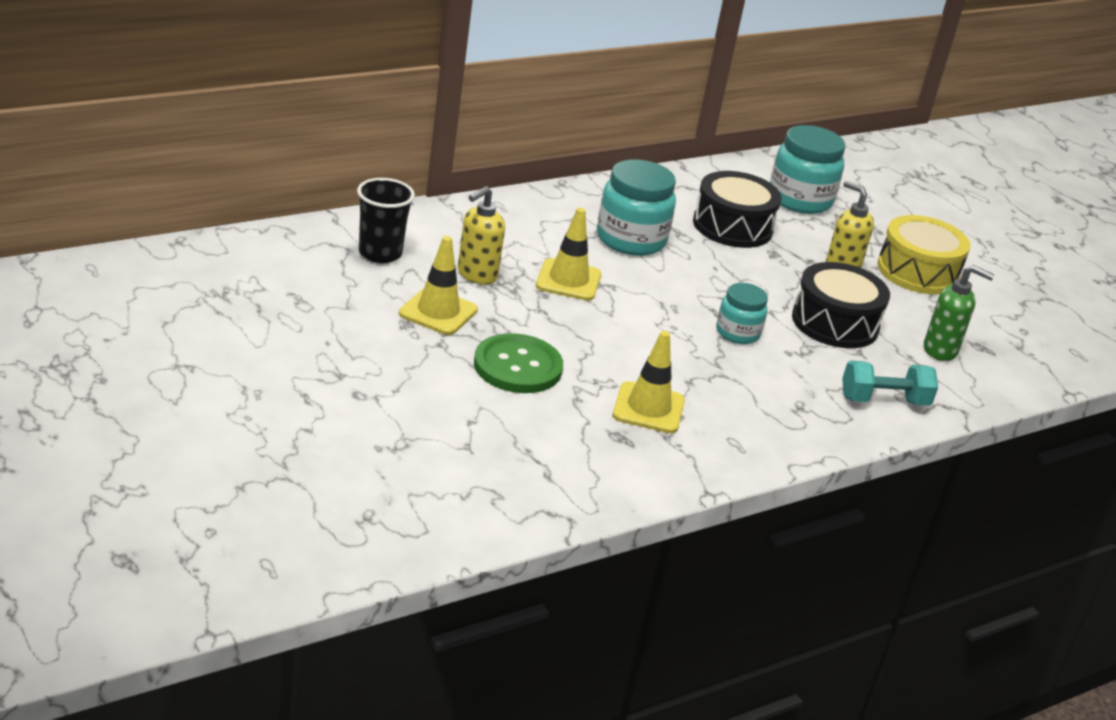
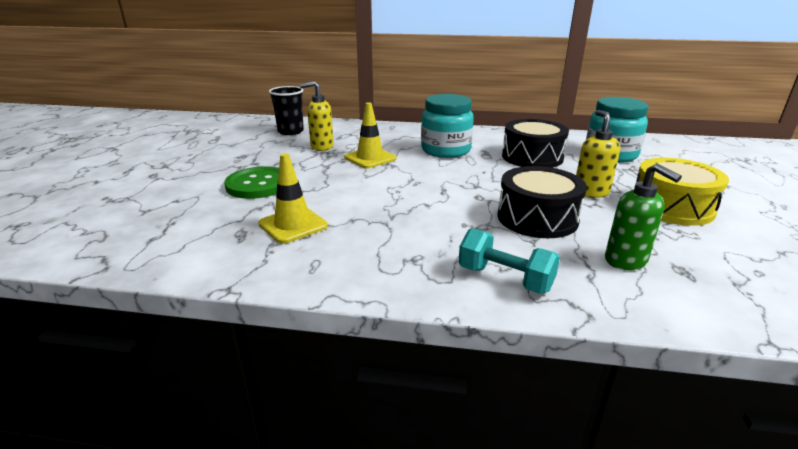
camera: 45 degrees right, 5 degrees down
(438, 312) = (269, 155): yellow traffic cone -> none
(737, 333) = (440, 204): turquoise jar -> none

